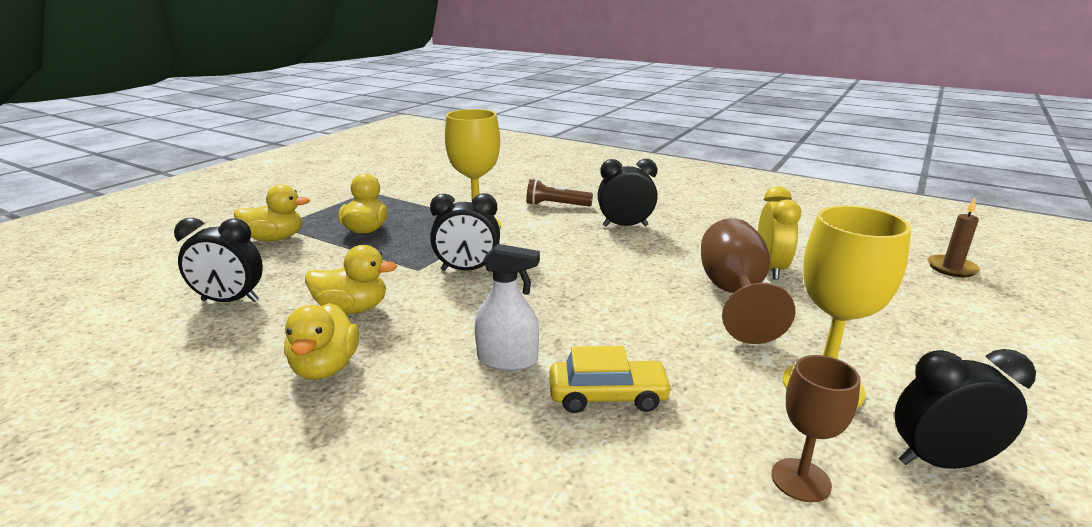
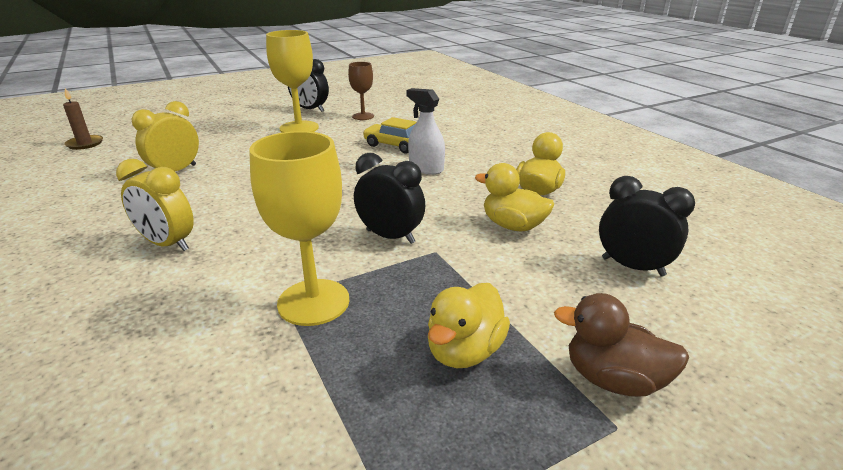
camera: 150 degrees left, 5 degrees up
(275, 238) = (613, 379): yellow duck -> brown duck
(556, 205) = (159, 313): brown flashlight -> none
(625, 226) = (167, 244): black clock -> yellow clock
(734, 295) = (240, 164): brown goblet -> none

